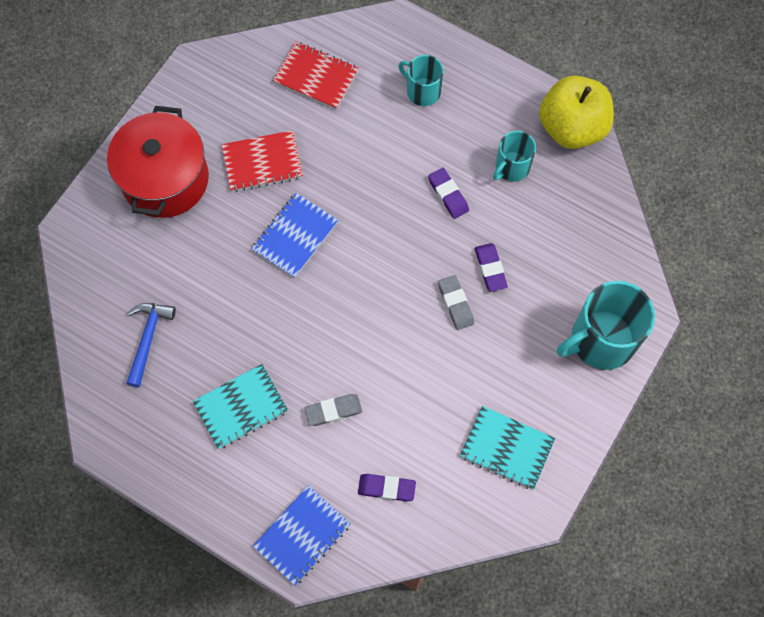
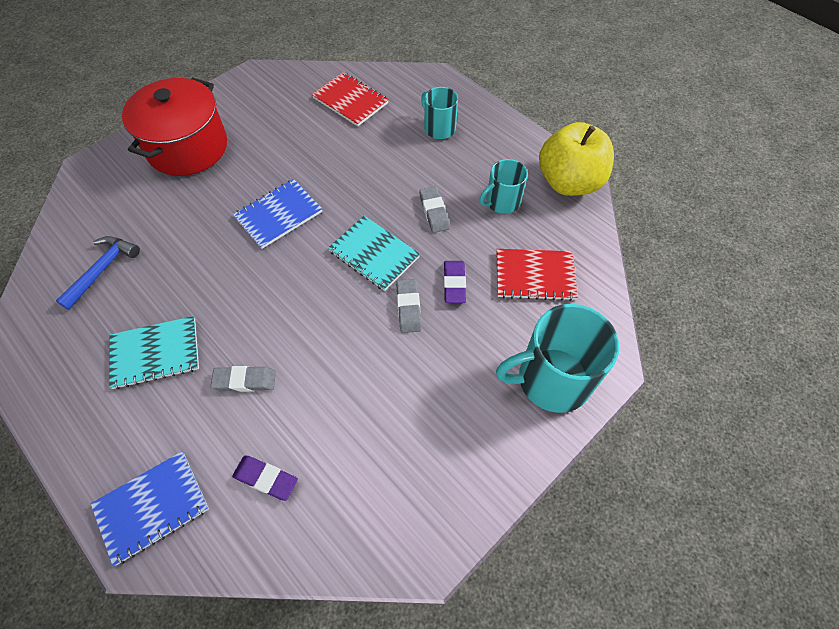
camera: 15 degrees right, 10 degrees down
(262, 162) = (276, 152): red notebook -> red notebook (534, 276)
(448, 195) = (434, 212): purple eraser -> grey eraser
(507, 448) = (414, 469): turquoise notebook -> turquoise notebook (374, 254)

